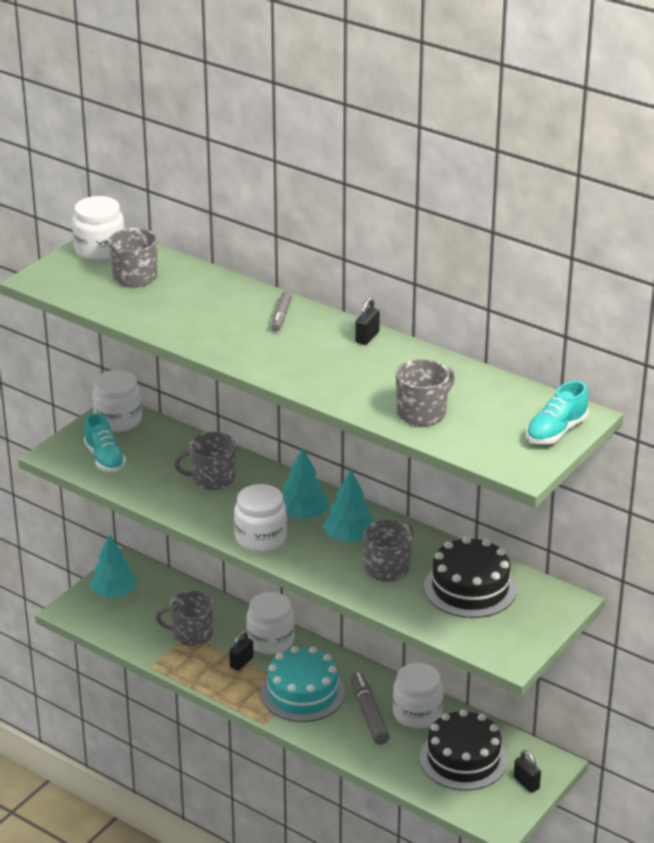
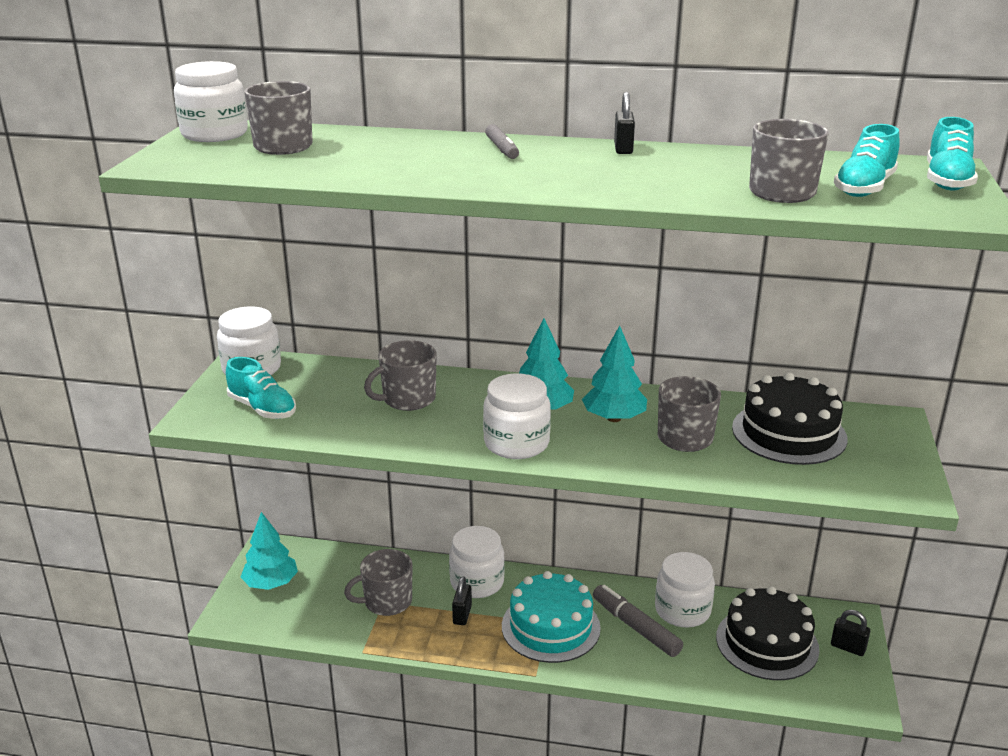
camera: 25 degrees left, 5 degrees down
(485, 424) = (864, 188): none -> turquoise shoe

